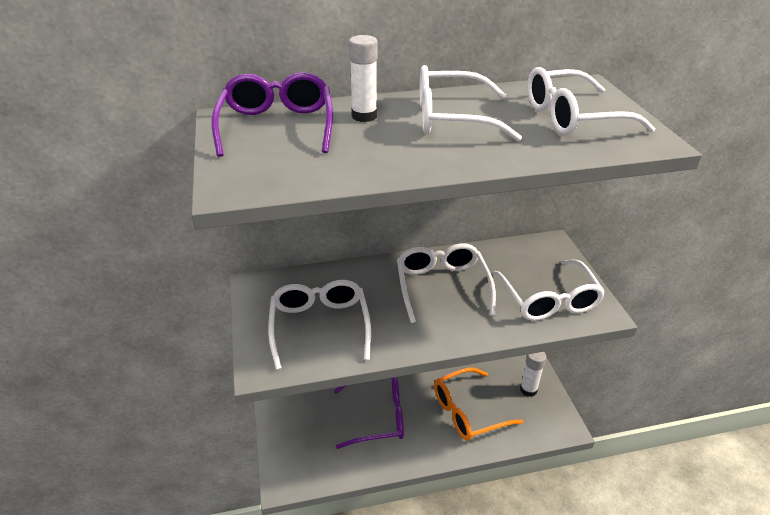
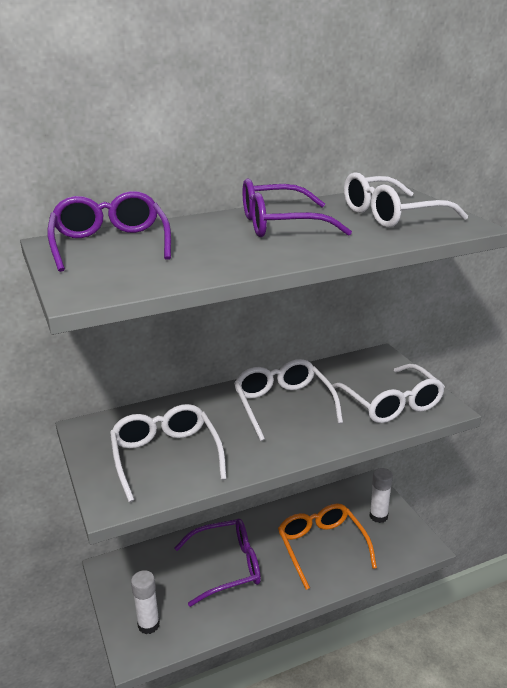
camera: 10 degrees left, 10 degrees down
(364, 116) = (195, 230): white glue stick -> white glue stick (148, 625)
(452, 118) = (280, 225): white glasses -> purple glasses
(468, 412) = (322, 547): orange glasses -> orange glasses turned 105 degrees clockwise

